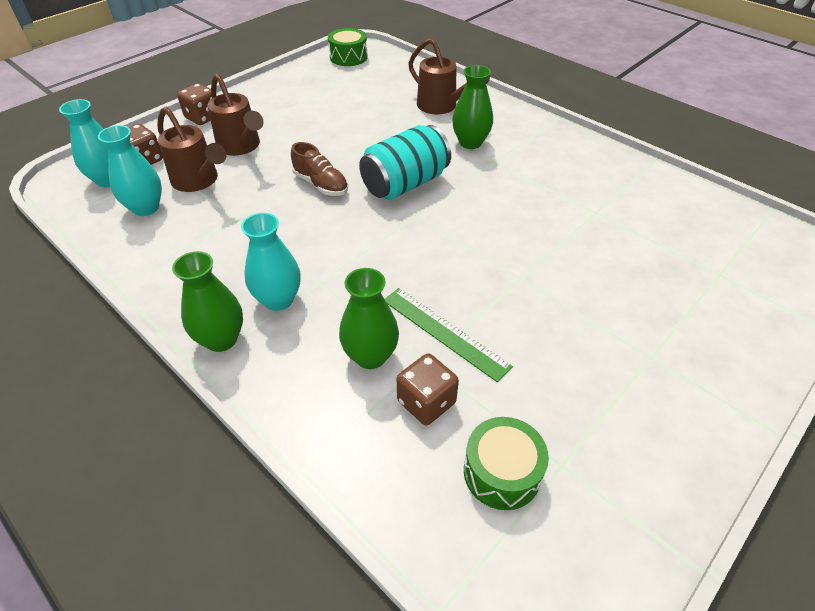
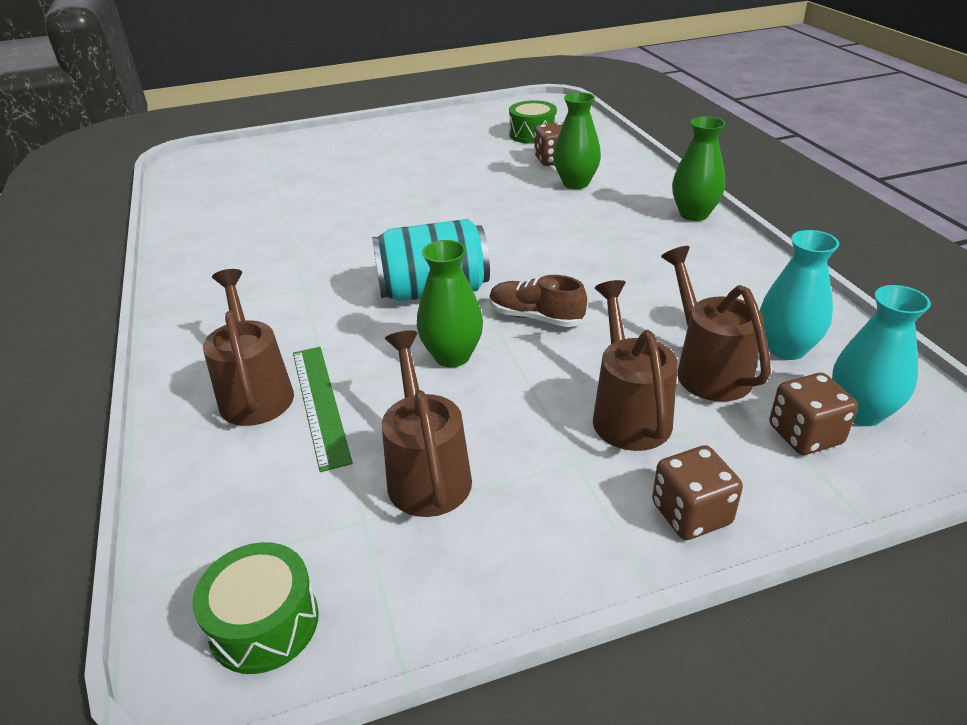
camera: 150 degrees left, 10 degrees down
(278, 300) = (635, 226): turquoise vase -> none
(321, 184) = (536, 317): brown shoe -> brown shoe turned 45 degrees counterclockwise
(327, 101) = (427, 472): none -> brown watering can
(444, 332) = (510, 182): green ruler -> green ruler (320, 404)
(470, 143) = (297, 319): green vase -> green vase (452, 356)

